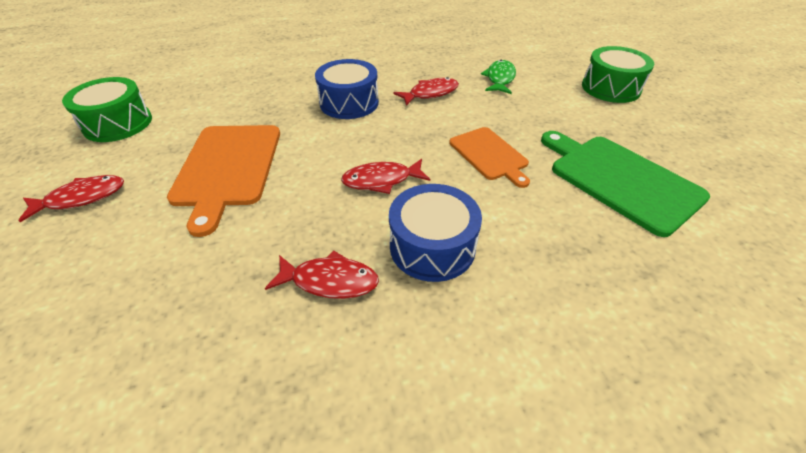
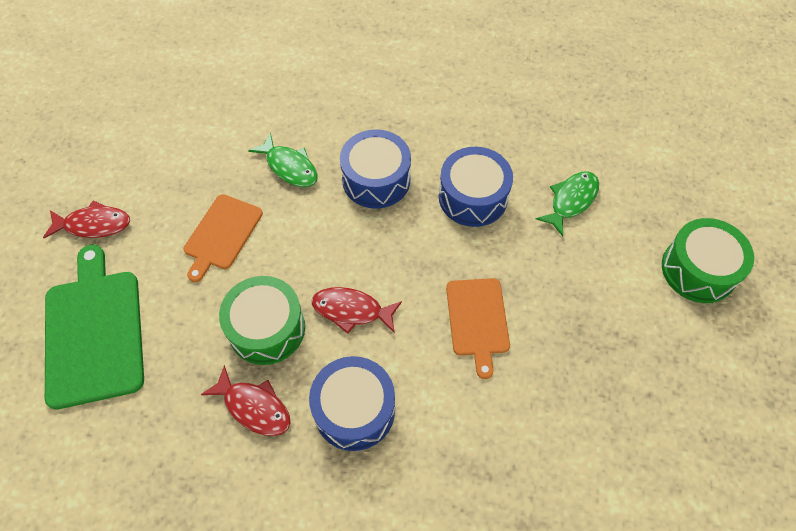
camera: 25 degrees right, 15 degrees up
(118, 123) = (144, 128): green drum -> green drum (266, 328)
(228, 168) = (222, 234): orange cutting board -> orange cutting board, size x0.62
(270, 113) = (289, 167): none -> green fish
(430, 93) = (473, 197): red fish -> blue drum
(620, 180) = (590, 412): green cutting board -> green cutting board (94, 332)

